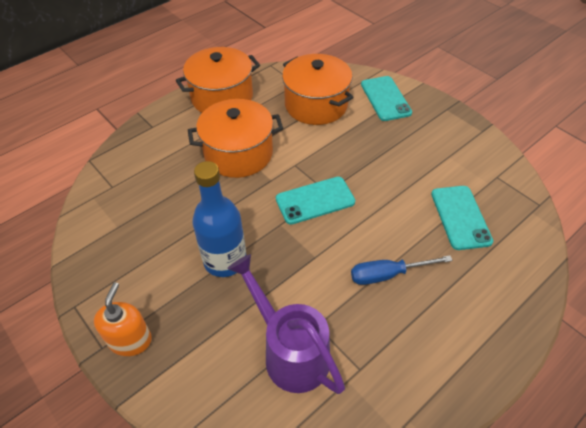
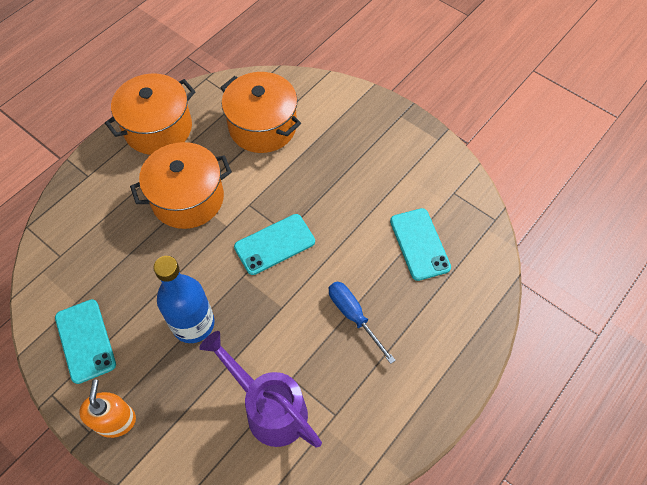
camera: 10 degrees left, 10 degrees up
(385, 98) = (336, 109): turquoise phone -> turquoise phone (85, 341)
(388, 274) = (353, 316): blue screwdriver -> blue screwdriver turned 75 degrees clockwise

